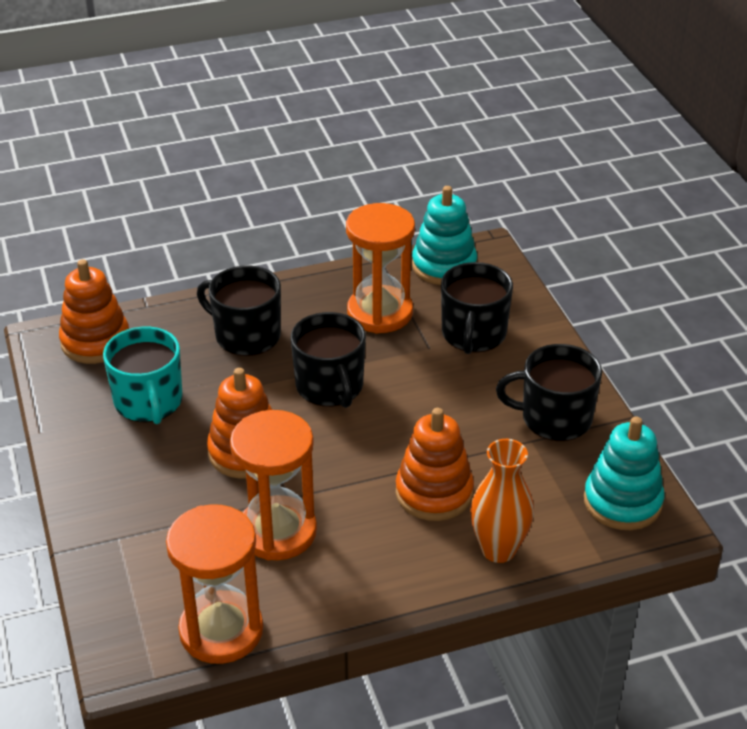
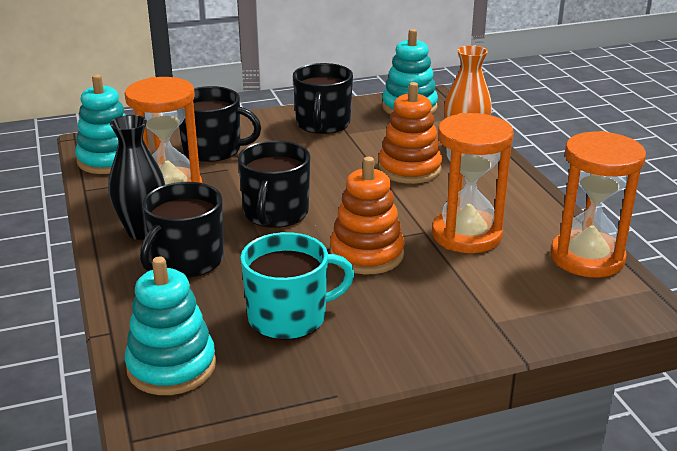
camera: 90 degrees left, 10 degrees down
(95, 342) = (171, 366): orange stacking toy -> turquoise stacking toy
(299, 304) = (142, 231): none -> black vase
(330, 387) = (275, 213): black mug -> black mug turned 120 degrees clockwise

